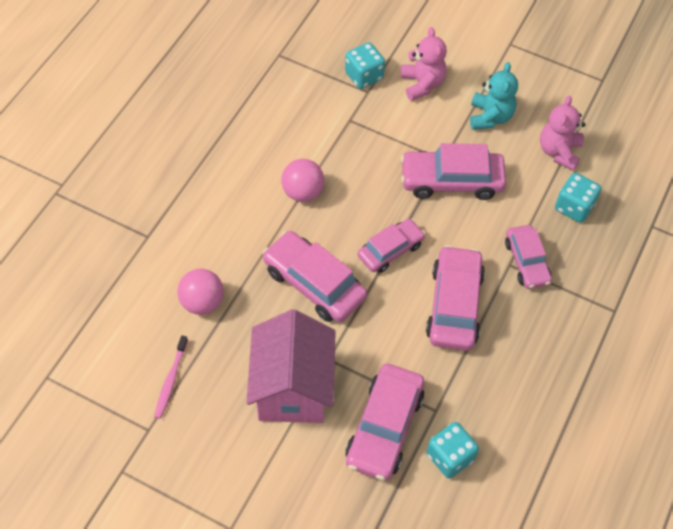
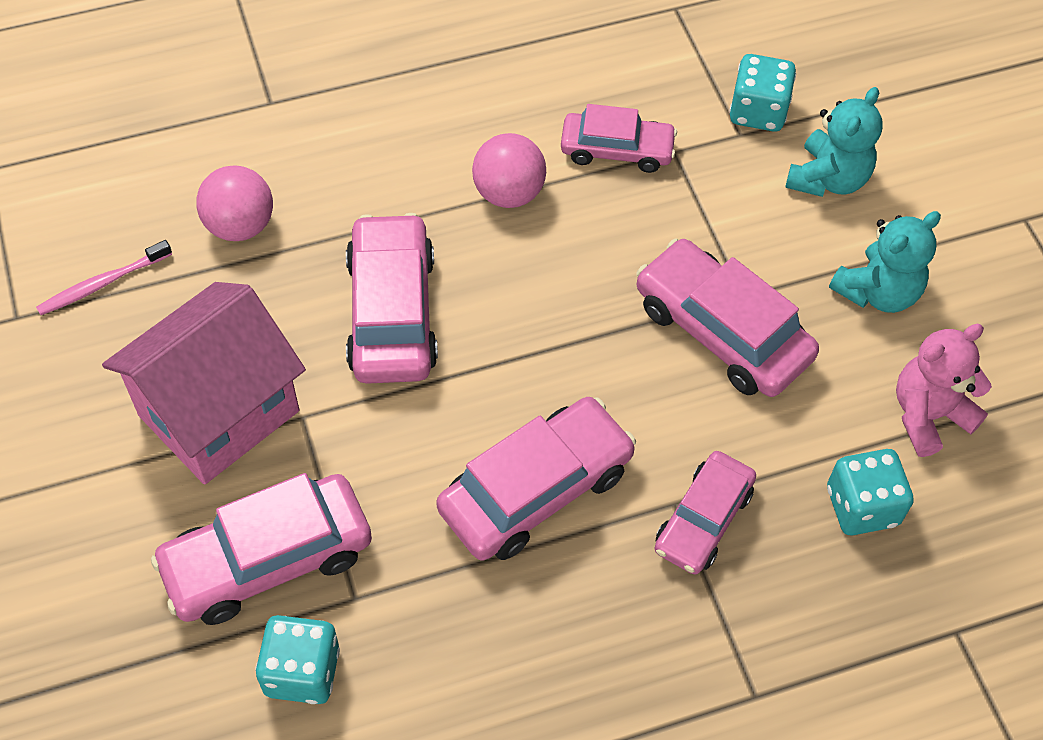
camera: 45 degrees right, 0 degrees up
(390, 250) = (535, 351): pink car -> pink car (616, 150)
(422, 84) = (828, 179): pink teddy bear -> turquoise teddy bear

